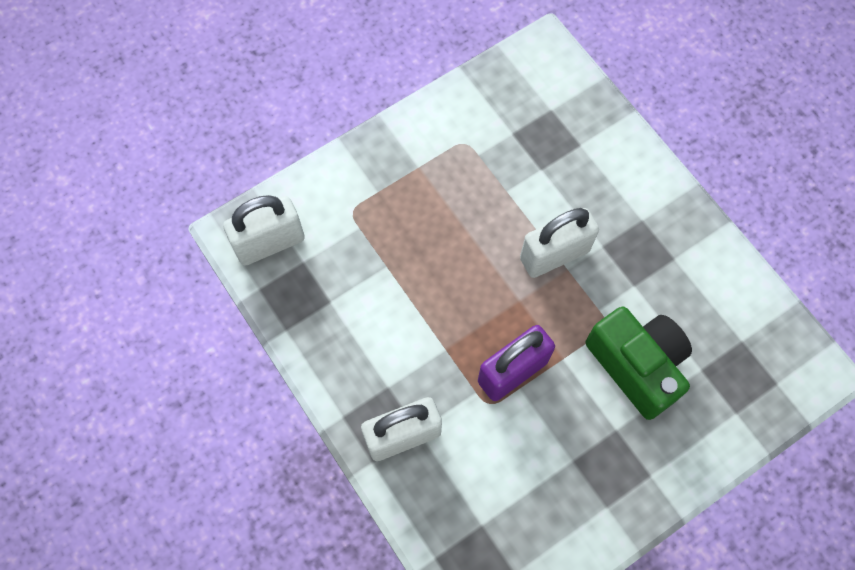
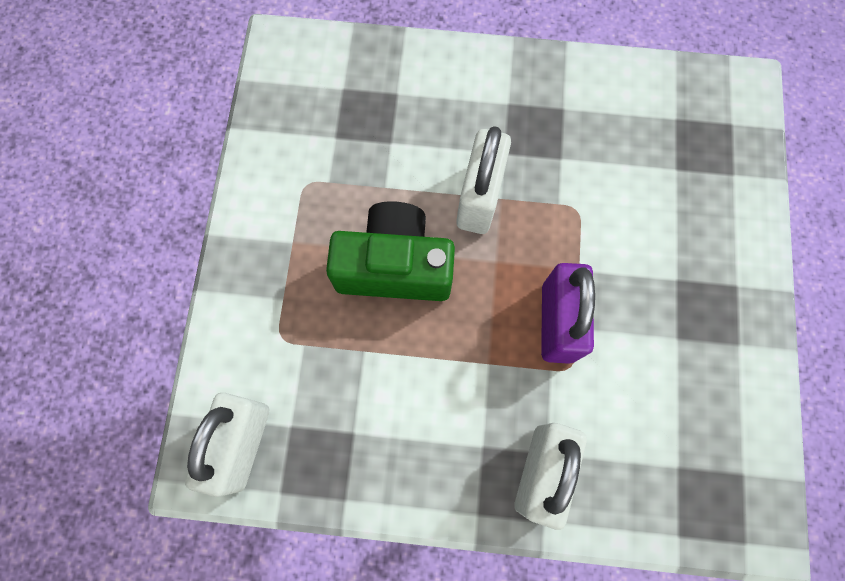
camera: 50 degrees left, 5 degrees up
(637, 365) = (633, 215): green camera -> green camera (394, 266)

